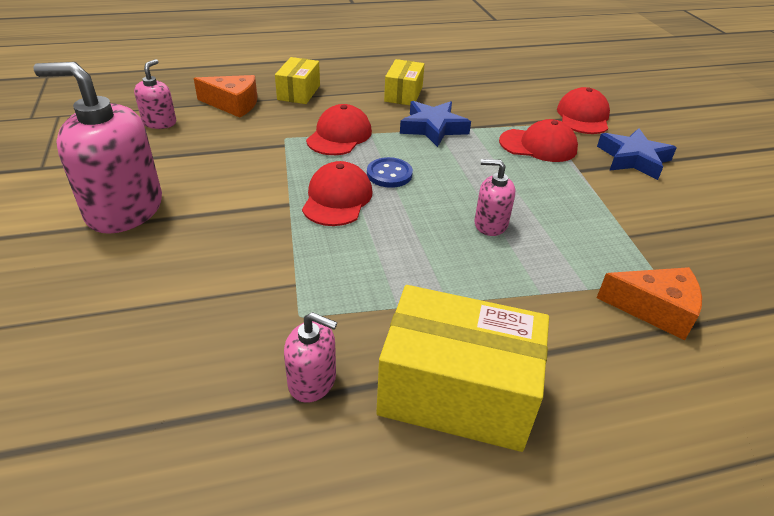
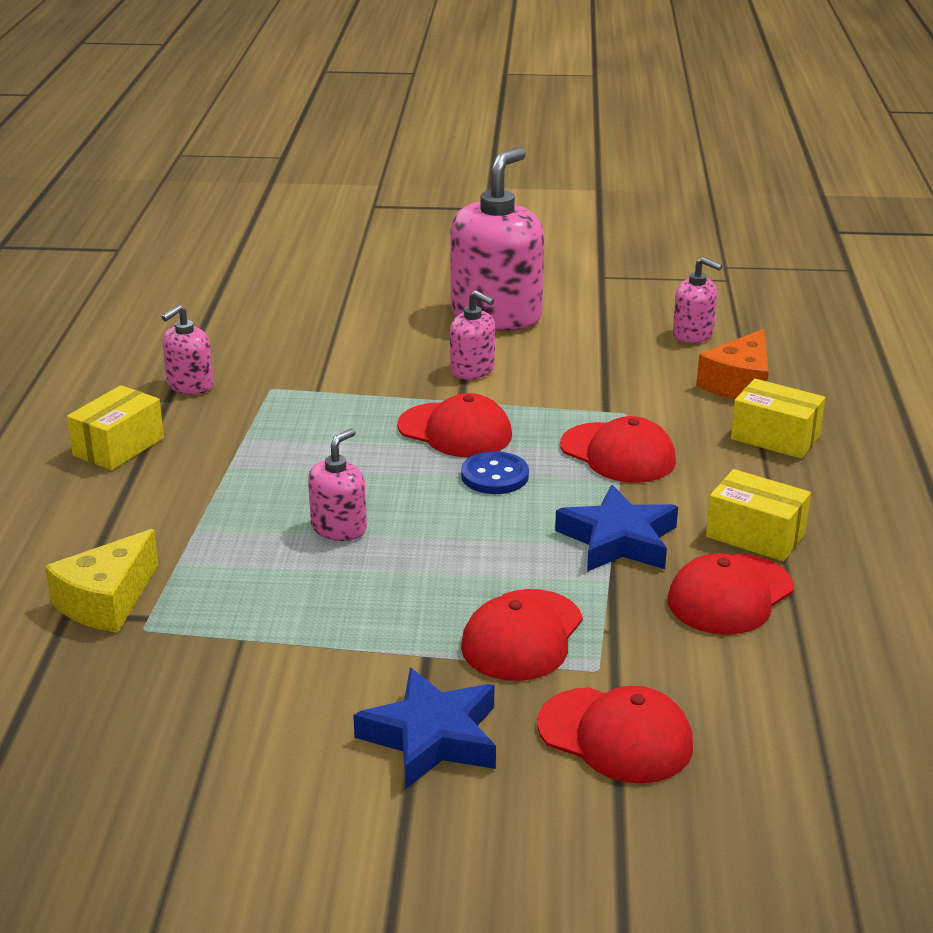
camera: 110 degrees right, 10 degrees down
(236, 206) = (472, 370): none -> pink soap dispenser
(456, 392) = (119, 447): yellow box -> yellow box, size x0.56
(459, 98) = (730, 595): none -> red cap
(655, 309) = (106, 601): orange cheese -> yellow cheese

